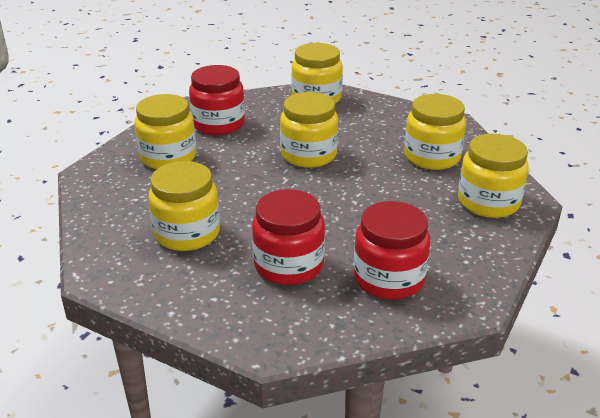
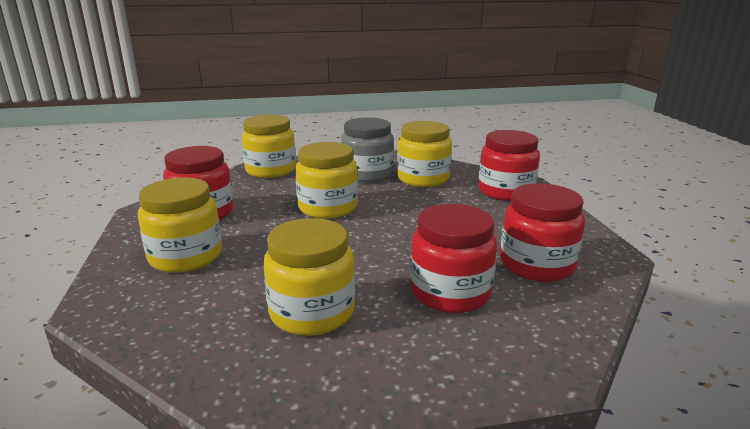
camera: 40 degrees left, 10 degrees down
(389, 133) = (367, 174): none -> grey jar
(488, 202) = (505, 191): yellow jar -> red jar

